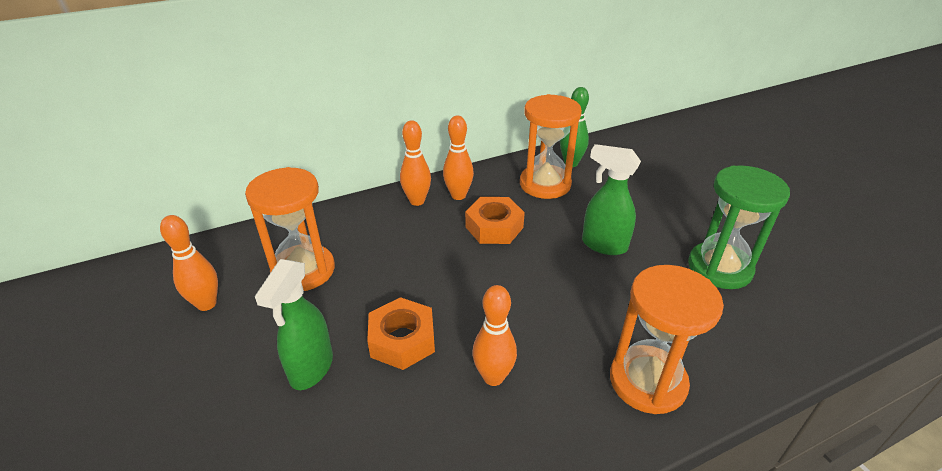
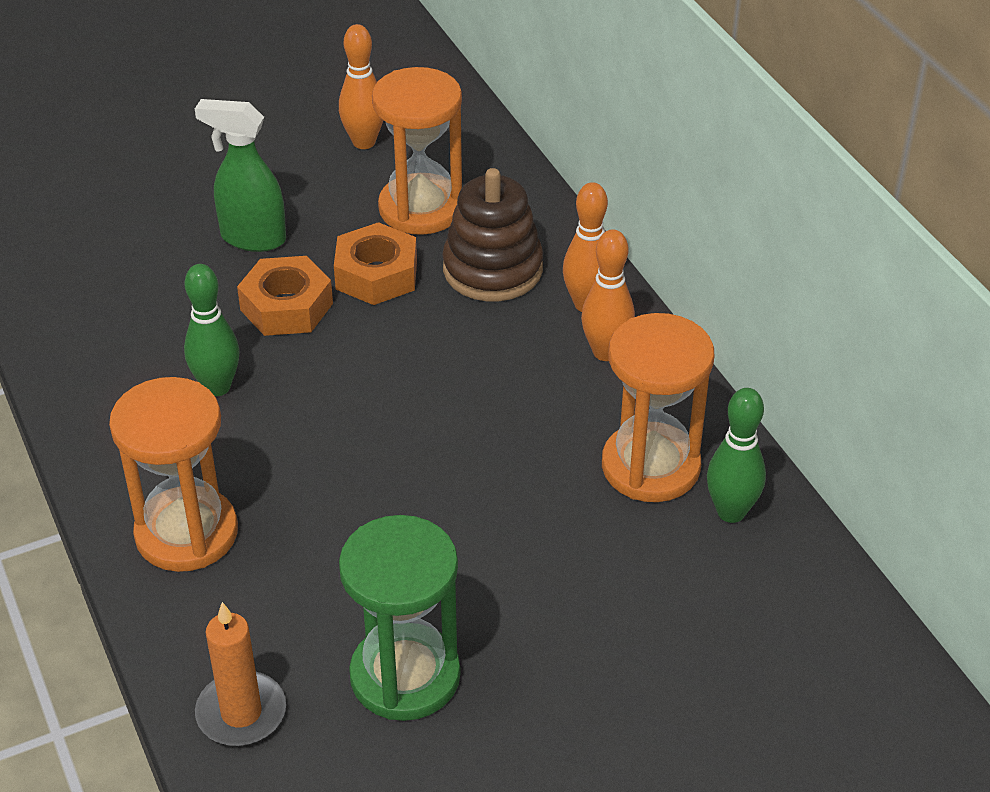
camera: 90 degrees right, 5 degrees up
(378, 237) = (492, 269): none -> brown stacking toy
(493, 377) = (217, 387): orange bowling pin -> green bowling pin
(494, 227) = (517, 394): orange nut -> orange nut (376, 275)
(603, 245) = (470, 527): green spray bottle -> none
(782, 337) = (241, 713): none -> orange candle

